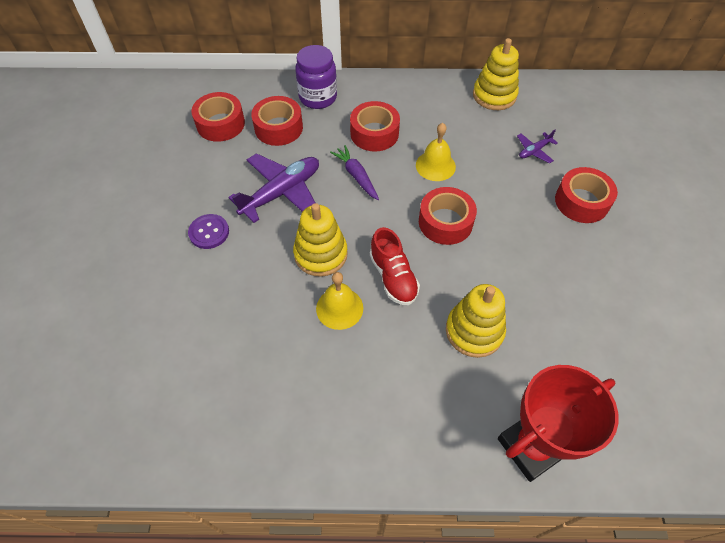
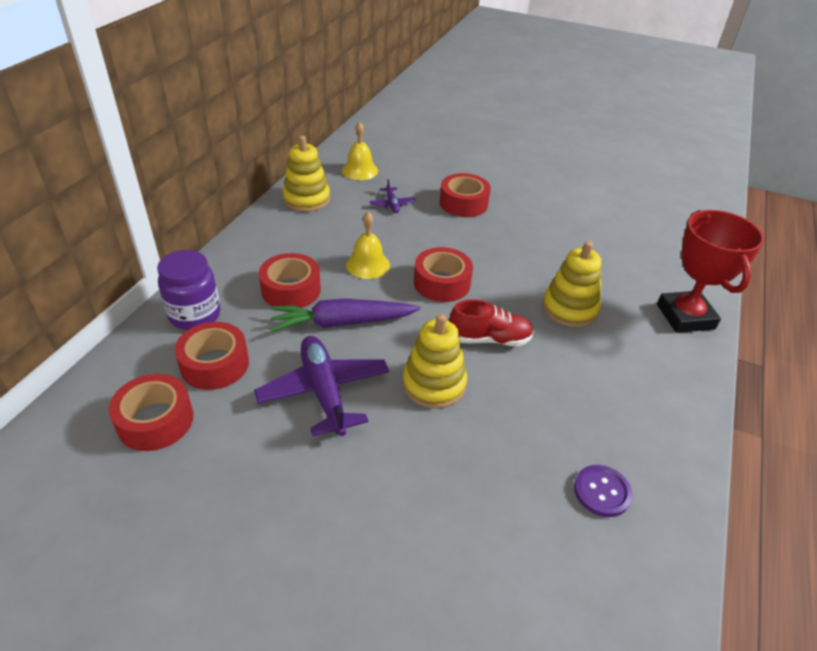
camera: 70 degrees left, 15 degrees down
(209, 232) = (342, 482): purple button -> purple button (602, 492)
(339, 308) = (510, 390): yellow bell -> yellow bell (360, 170)
(356, 176) = (342, 323): purple carrot -> purple carrot, size x1.57

